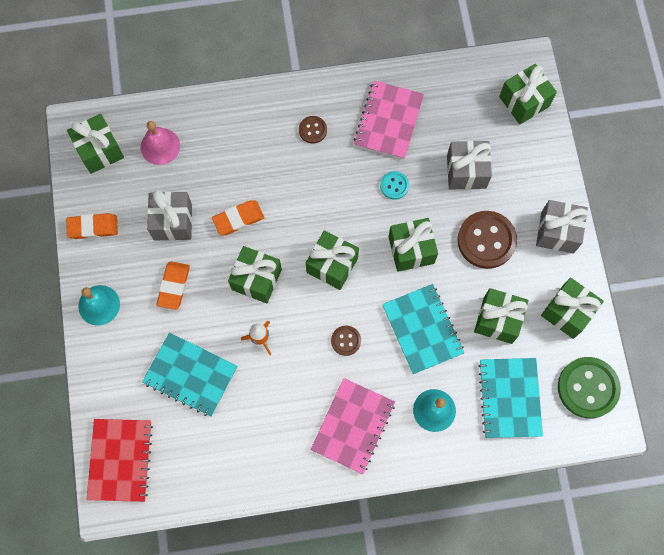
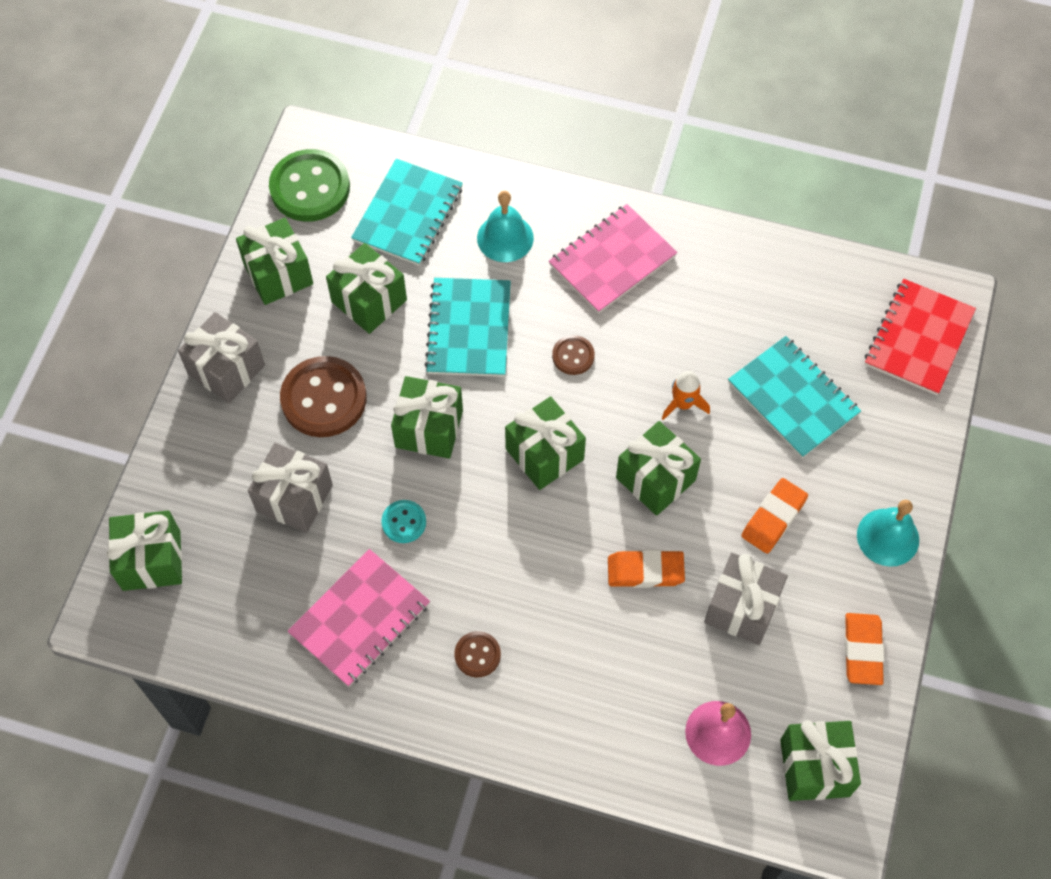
camera: 155 degrees left, 10 degrees down
(93, 227) = (862, 650): orange eraser -> orange eraser turned 75 degrees clockwise

